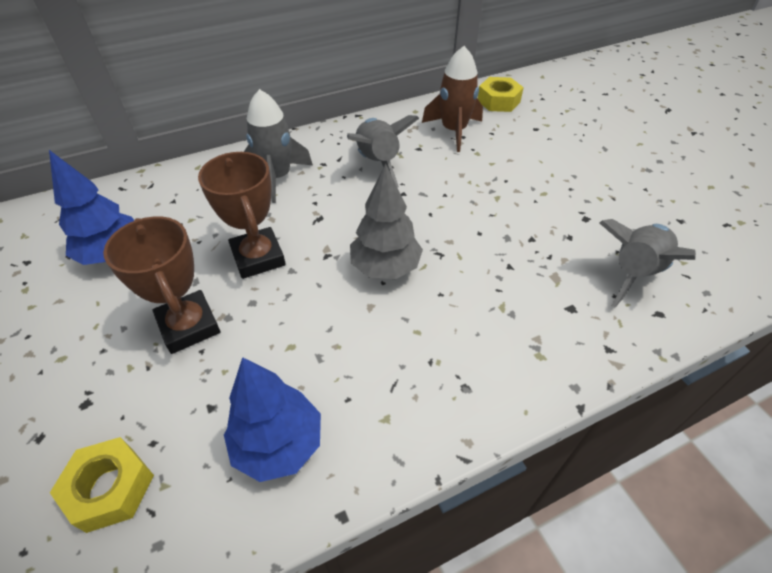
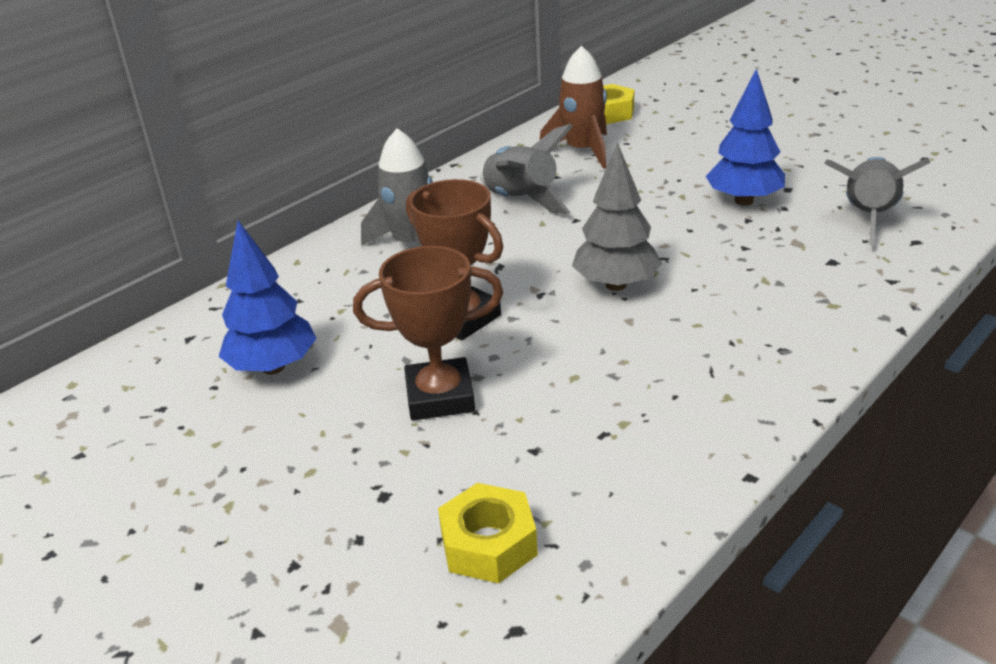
camera: 20 degrees left, 15 degrees down
(189, 326) = (440, 396): brown trophy -> brown trophy turned 45 degrees counterclockwise
(278, 444) = (636, 451): blue tree -> blue tree (743, 201)

